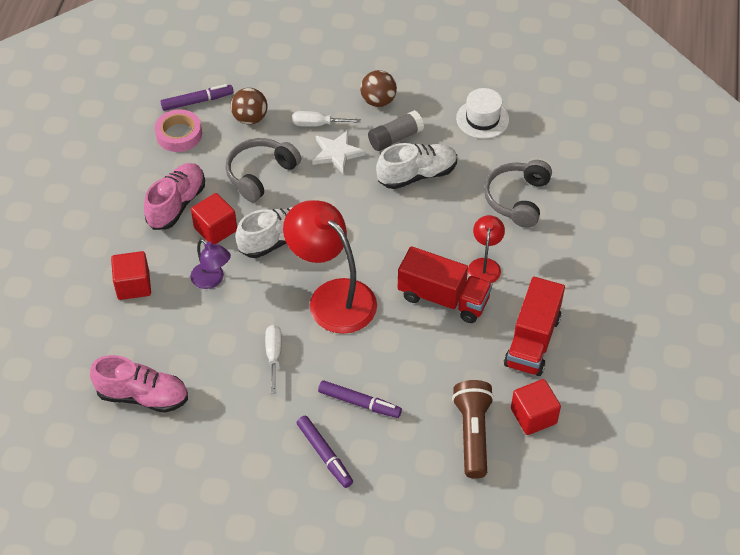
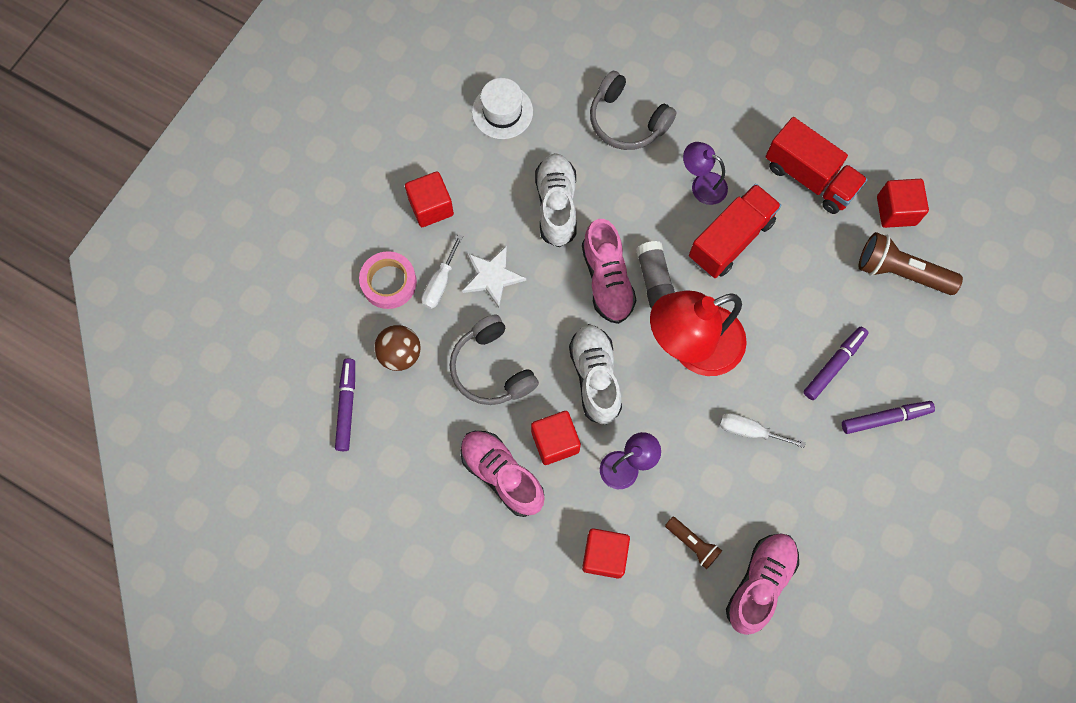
camera: 70 degrees left, 20 degrees up
(162, 341) = (692, 544): none -> brown flashlight
(179, 134) = (392, 443): pink tape -> pink tape (389, 282)
(367, 224) = (607, 280): none -> pink shoe
(378, 101) = (431, 207): brown ball -> red cube
(395, 138) = (494, 209): grey glue stick -> grey glue stick (654, 280)
(485, 265) = (702, 185): red lamp -> purple lamp

